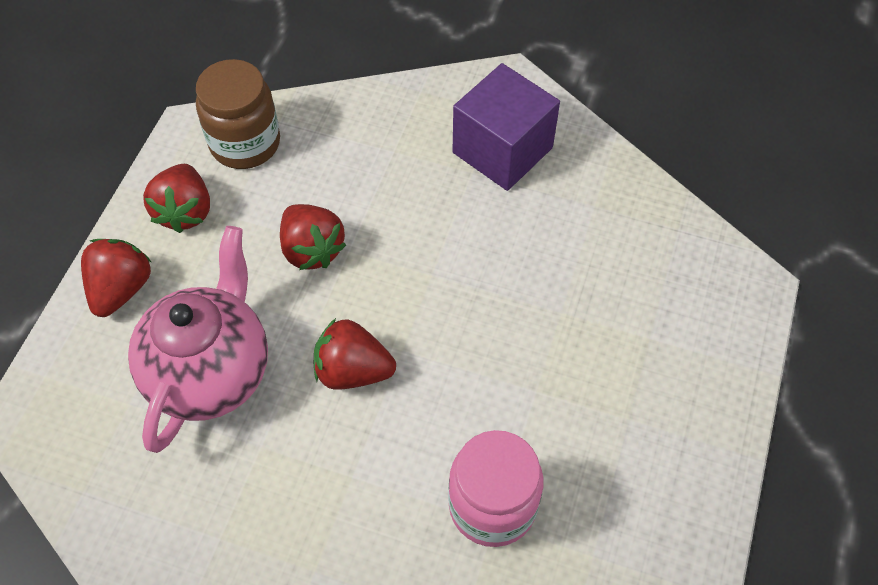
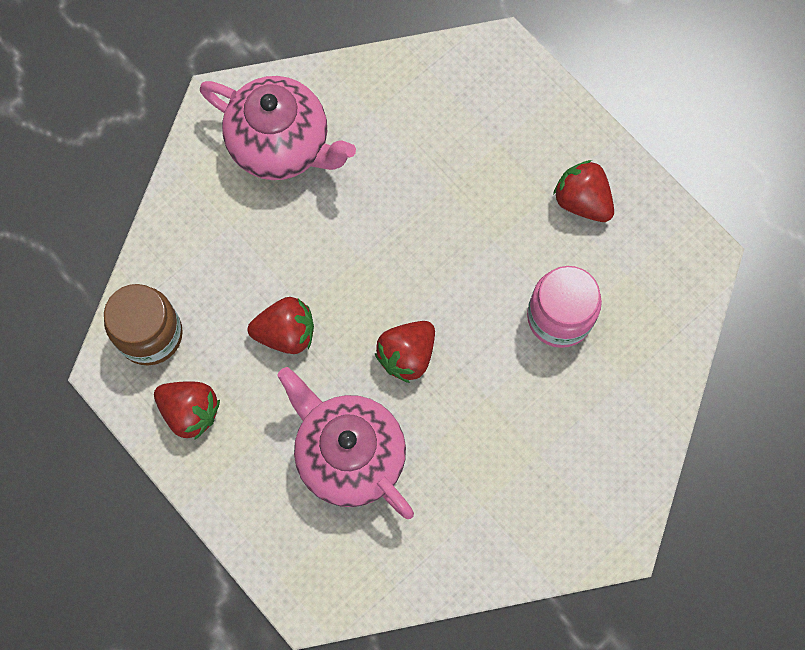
camera: 60 degrees left, 15 degrees up
(121, 289) = (235, 491): red strawberry -> red strawberry (582, 200)
(502, 150) = (281, 145): purple cube -> pink teapot

